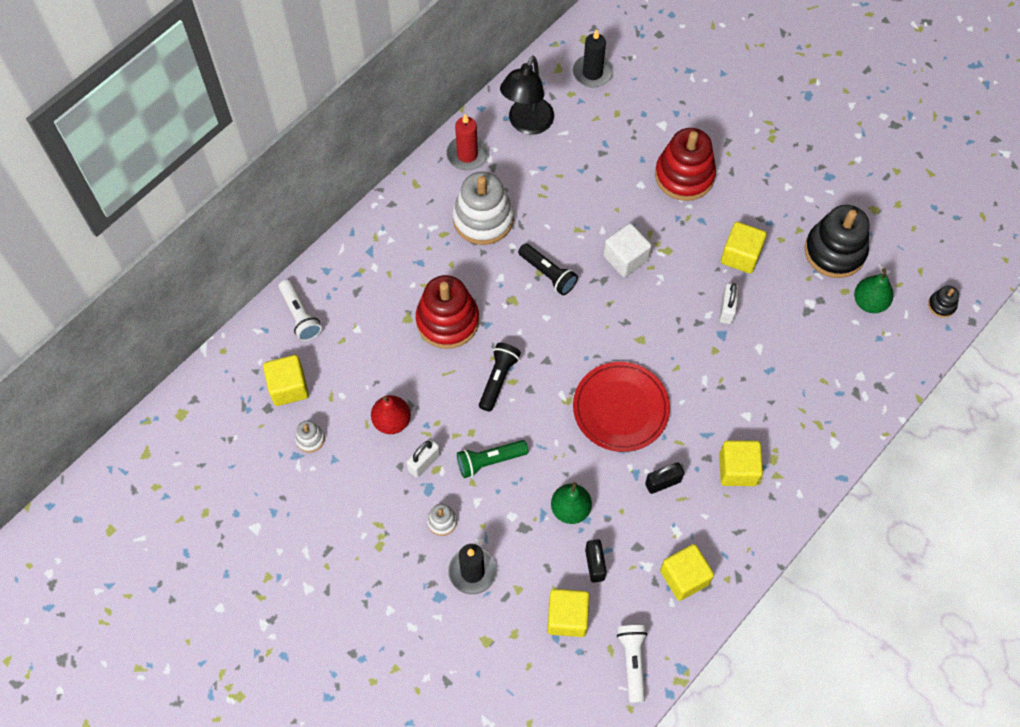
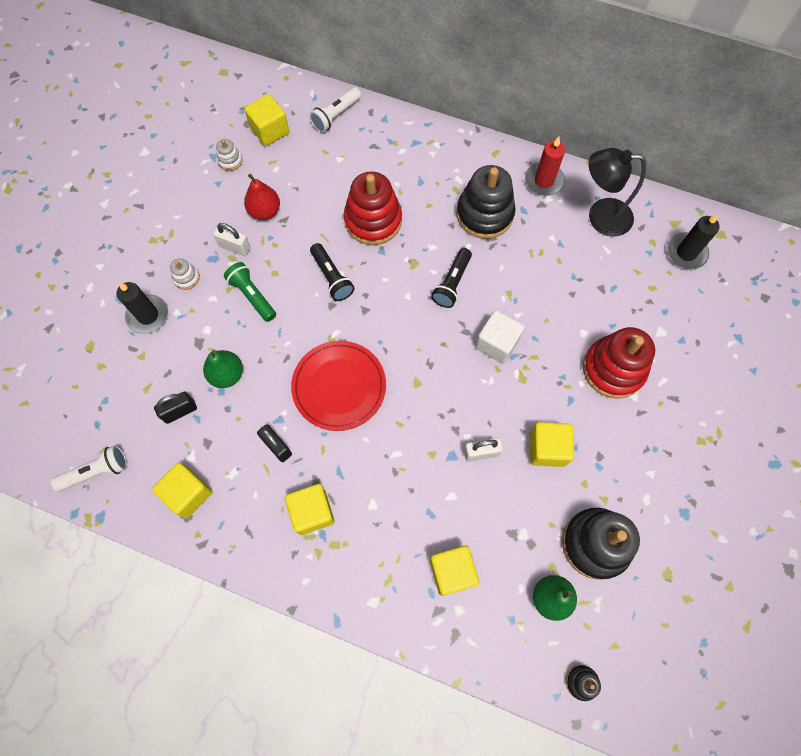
camera: 70 degrees right, 5 degrees up
(483, 219) = (484, 214): white stacking toy -> black stacking toy
(498, 379) = (332, 277): black flashlight -> black flashlight turned 60 degrees clockwise
(567, 617) = (125, 404): yellow cube -> yellow cube (452, 572)

